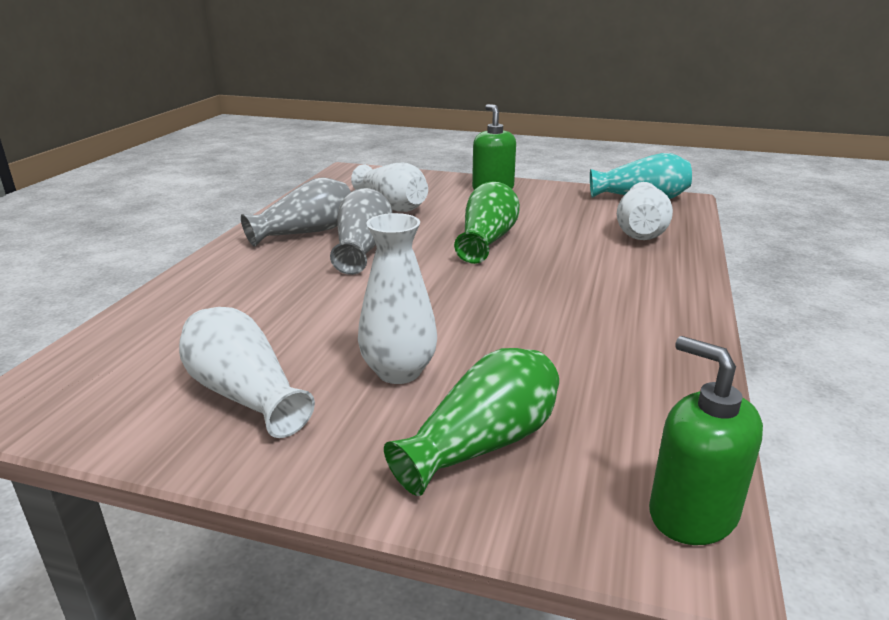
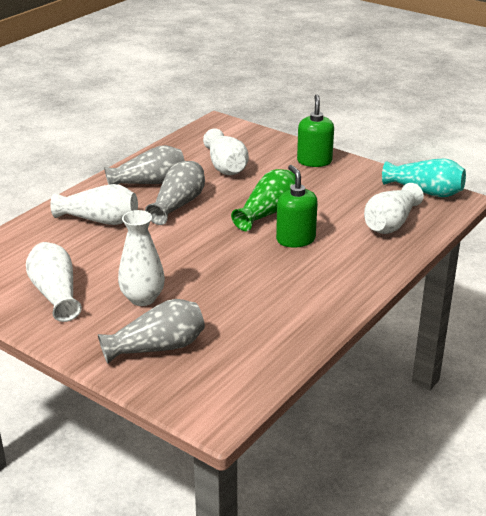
camera: 20 degrees right, 5 degrees up
(260, 282) = (99, 220): none -> white vase
(482, 444) = (157, 347): green vase -> grey vase
(692, 514) = (231, 403): green soap dispenser -> green soap dispenser (295, 239)

